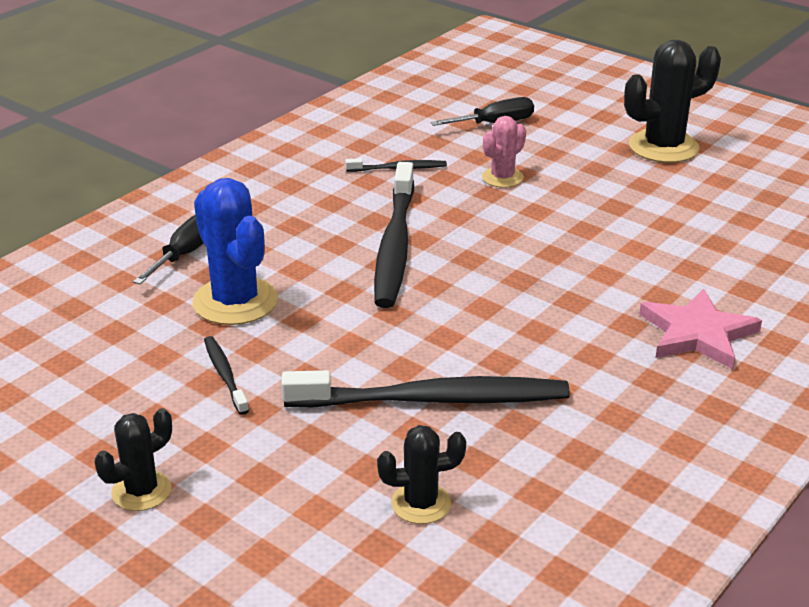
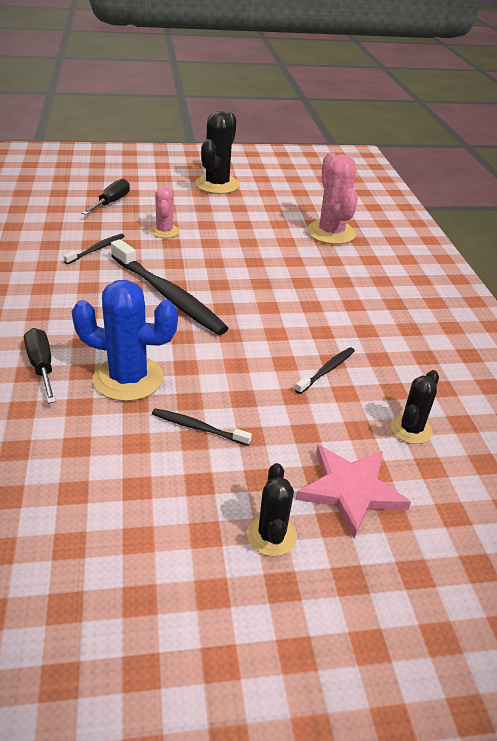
camera: 50 degrees left, 5 degrees up
(434, 399) = (327, 370): black toothbrush -> black toothbrush, size x0.47
(697, 334) = (375, 271): pink star -> pink star (351, 490)
(720, 263) = (331, 233): none -> pink cactus

